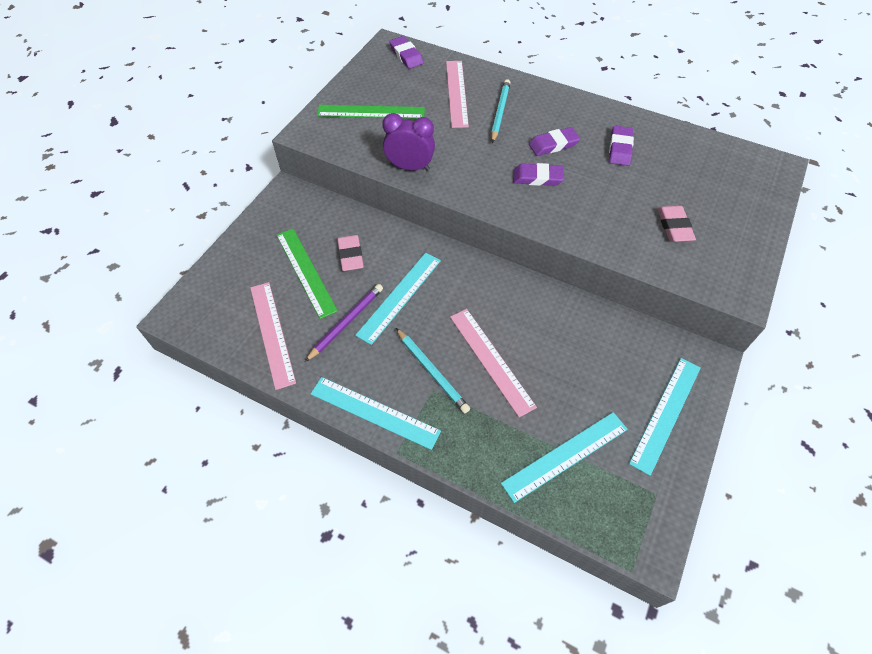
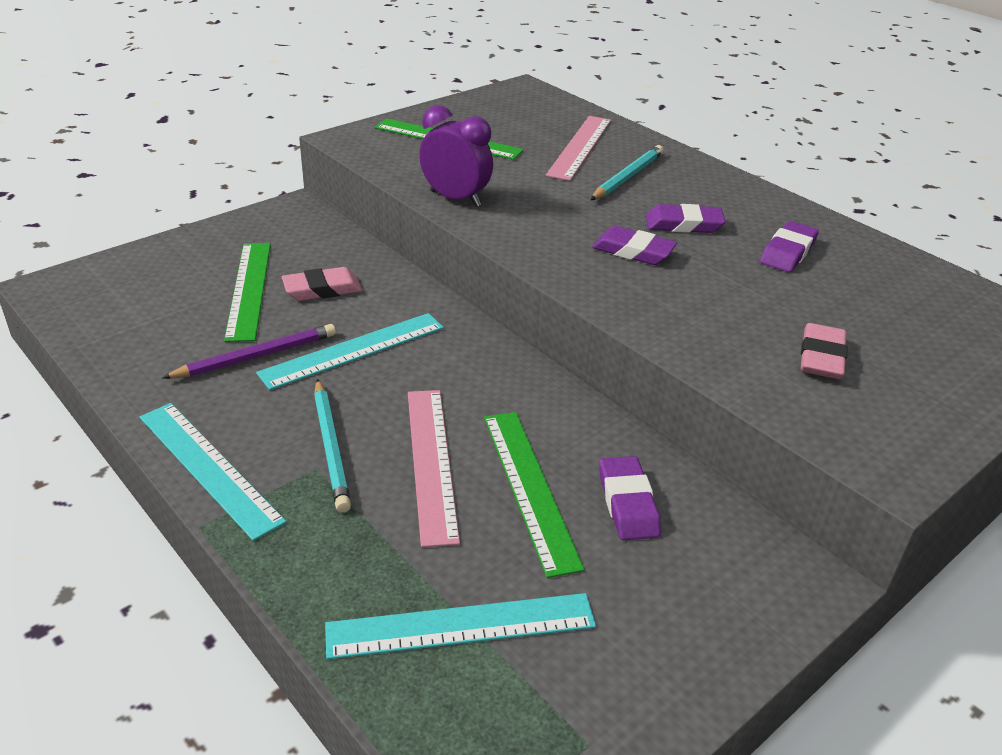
camera: 20 degrees right, 20 degrees down
(272, 333) = (149, 338): pink ruler -> none
(350, 255) = (322, 289): pink eraser -> pink eraser turned 60 degrees clockwise
(406, 55) = (539, 101): purple eraser -> purple eraser (628, 503)
(551, 357) = (530, 488): none -> green ruler
(666, 414) = (682, 629): turquoise ruler -> none

